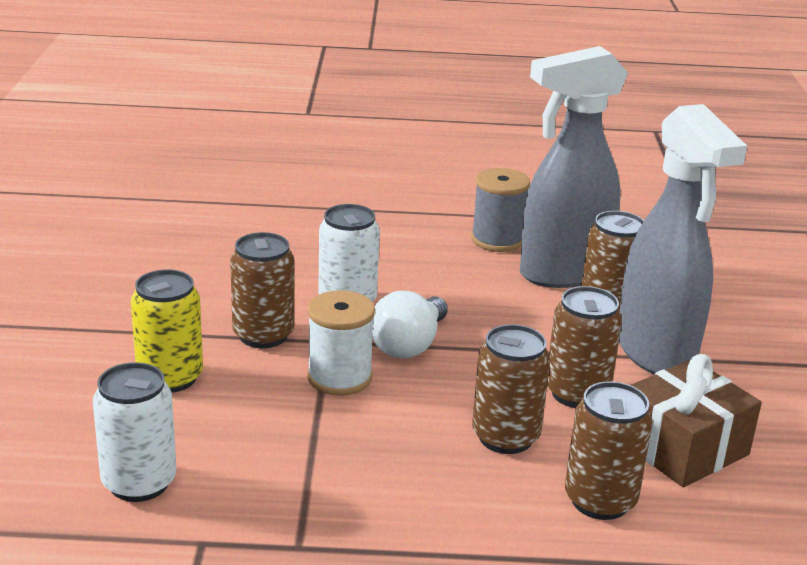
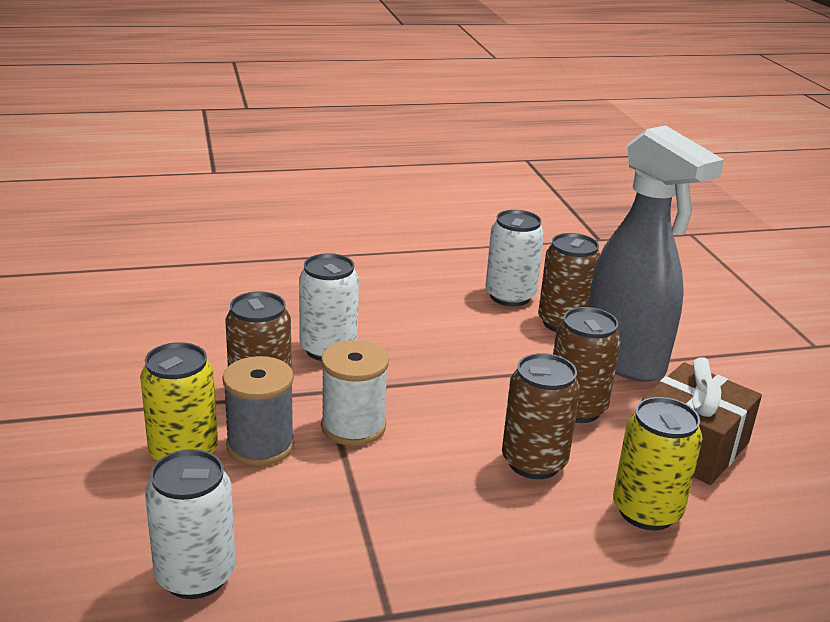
camera: 15 degrees left, 0 degrees up
(409, 345) = (404, 384): white light bulb -> none
(497, 240) = (439, 272): grey spool -> grey spool (260, 445)
(562, 274) = (510, 296): grey spray bottle -> white can
(600, 500) = (646, 511): brown can -> yellow can

